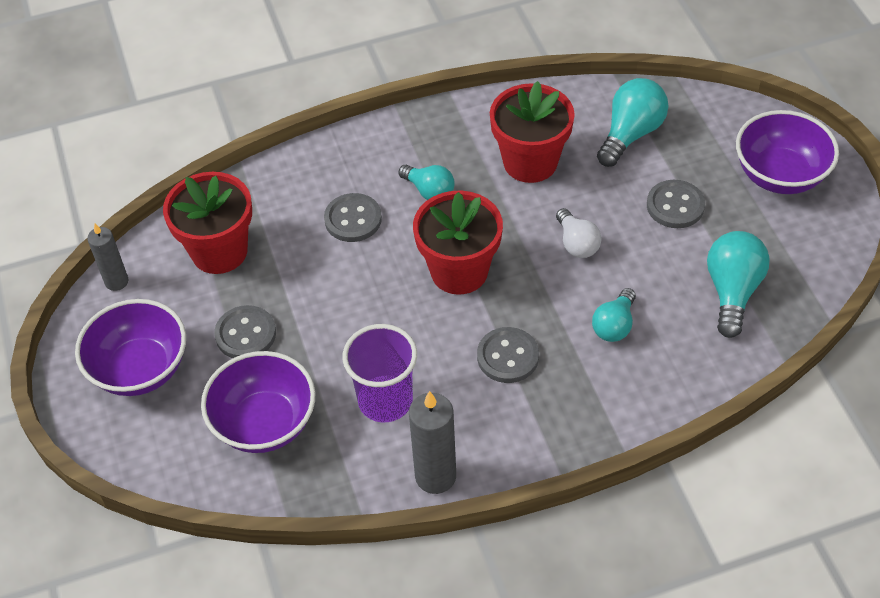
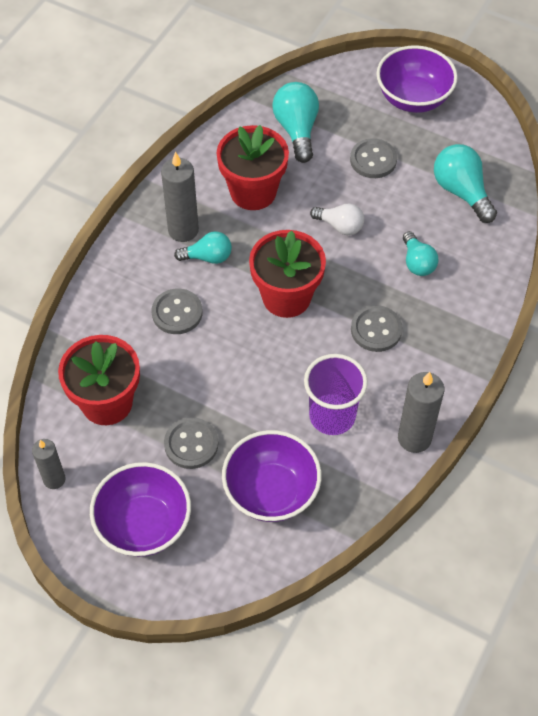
camera: 45 degrees left, 5 degrees up
(433, 155) = (183, 230): none -> grey candle

